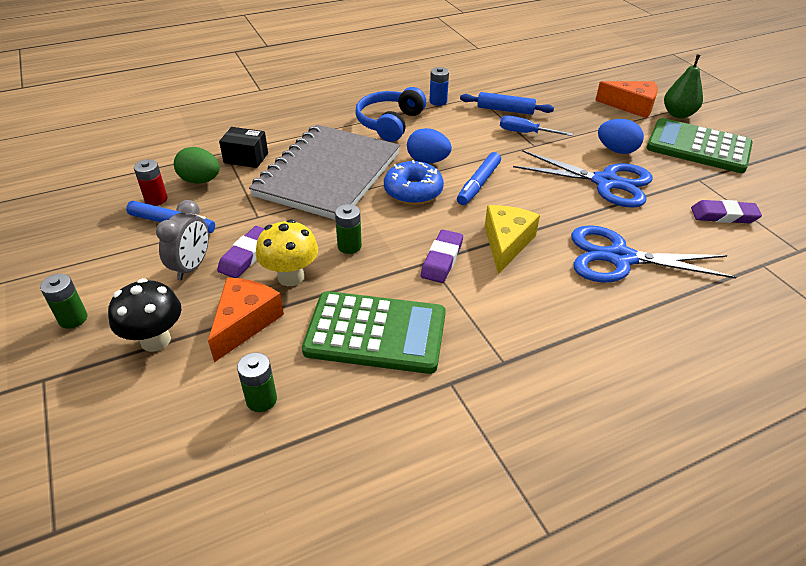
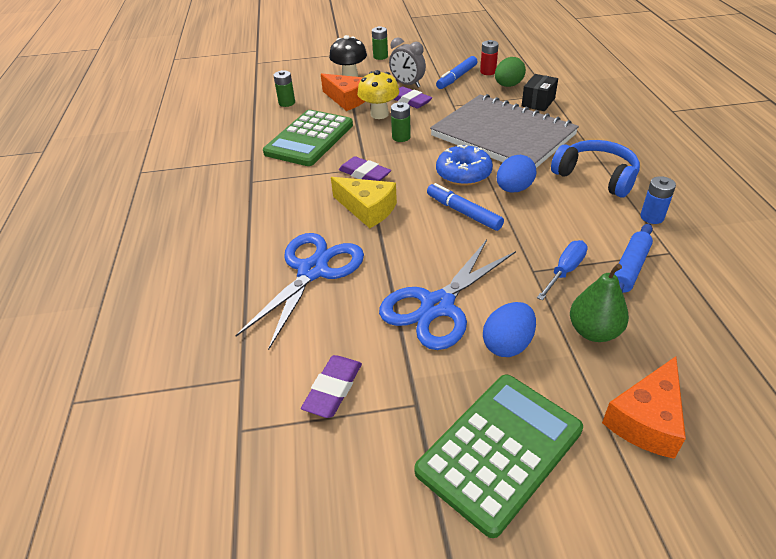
camera: 110 degrees right, 0 degrees up
(678, 114) = (616, 480): green pear -> green pear (594, 331)

